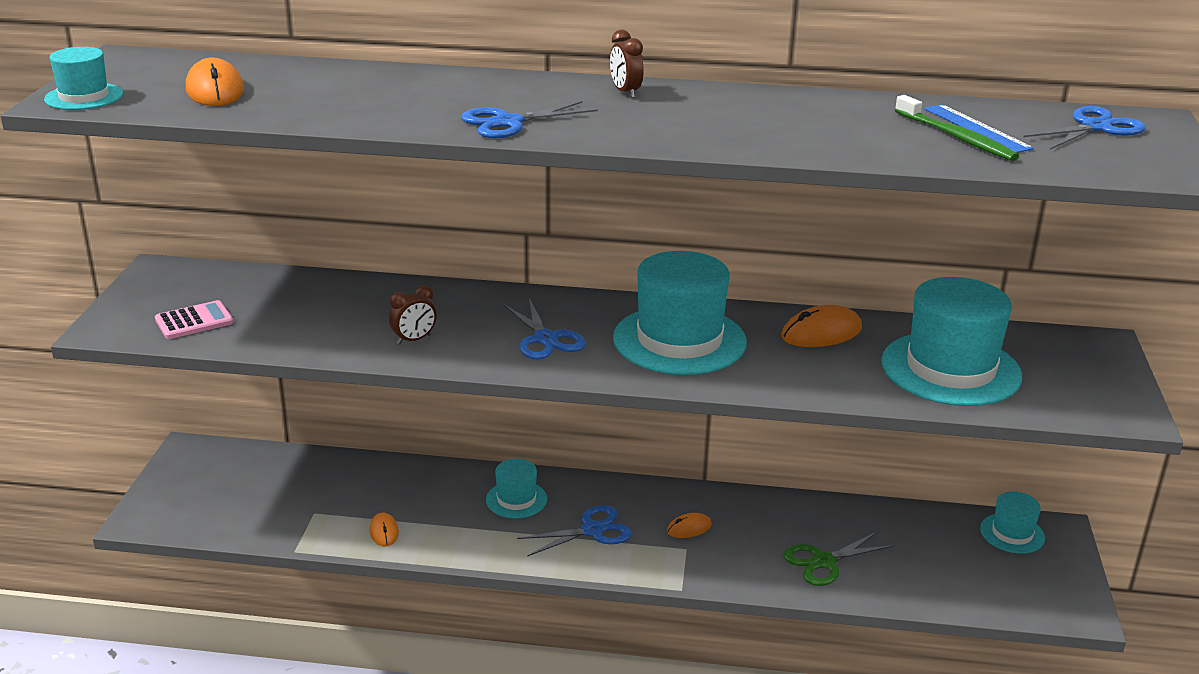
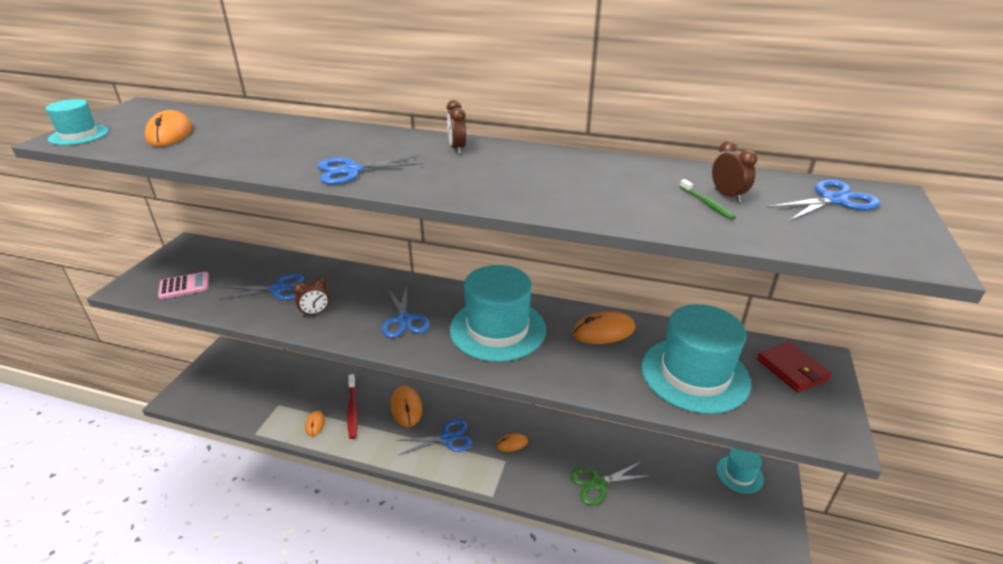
camera: 10 degrees right, 5 degrees up
(341, 315) = (278, 289): none -> blue scissors
(434, 509) = (352, 410): none -> red toothbrush
(516, 499) = (406, 408): turquoise hat -> orange mouse
(956, 137) = (707, 203): green toothbrush -> green toothbrush, size x0.58
(977, 128) = (727, 196): blue ruler -> brown clock
(1068, 355) = (792, 369): none -> red wallet

